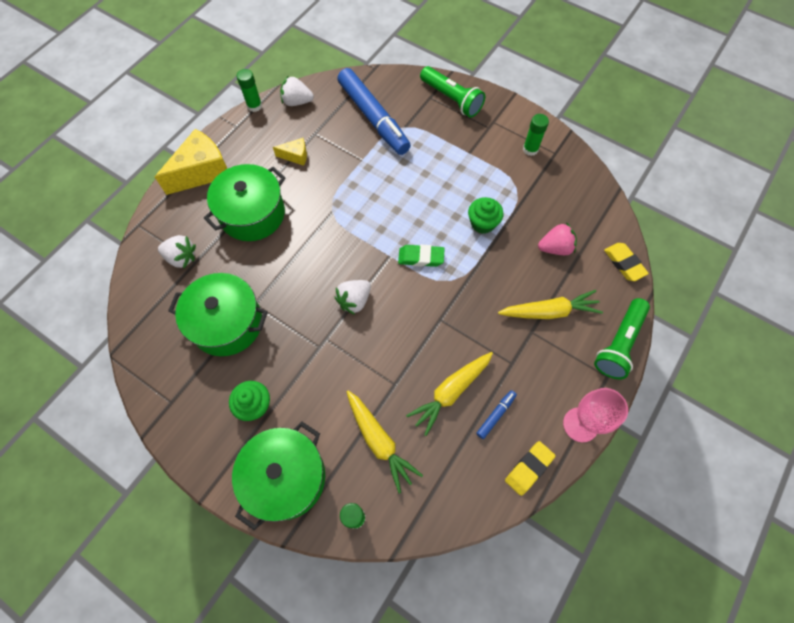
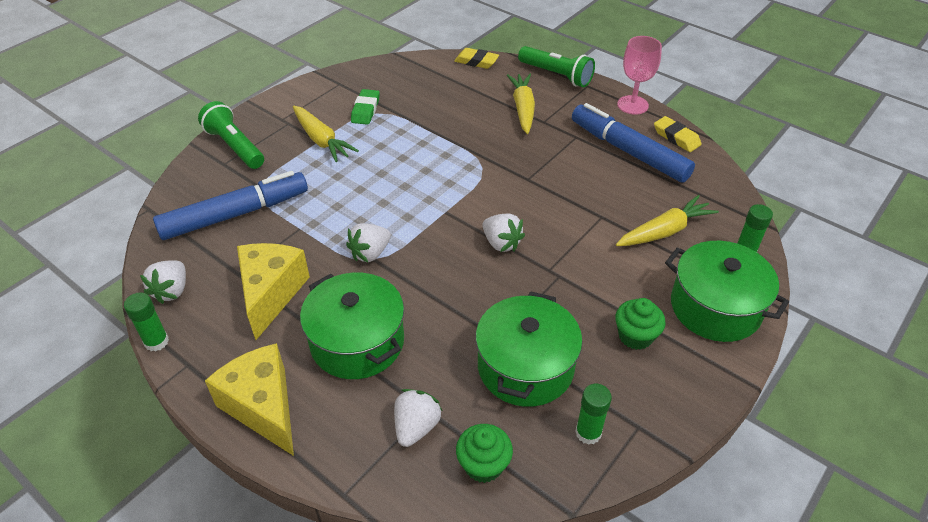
camera: 85 degrees left, 20 degrees down
(295, 156) = (271, 294): yellow cheese -> yellow cheese, size x2.03
(338, 209) = (370, 253): none -> white strawberry
(421, 257) = (451, 187): green eraser -> green eraser (365, 110)
(450, 392) = (608, 178): yellow carrot -> yellow carrot (321, 140)
(451, 99) = (235, 146): green flashlight -> green flashlight turned 90 degrees counterclockwise
(483, 223) = (416, 139): green cupcake -> green cupcake (483, 465)
(495, 415) = (629, 152): blue marker -> blue marker, size x2.48
(530, 149) = (329, 98): green glue stick -> green glue stick (588, 433)
(555, 248) = (454, 97): pink strawberry -> none
(624, 263) = (476, 61): yellow eraser -> yellow eraser turned 45 degrees clockwise

